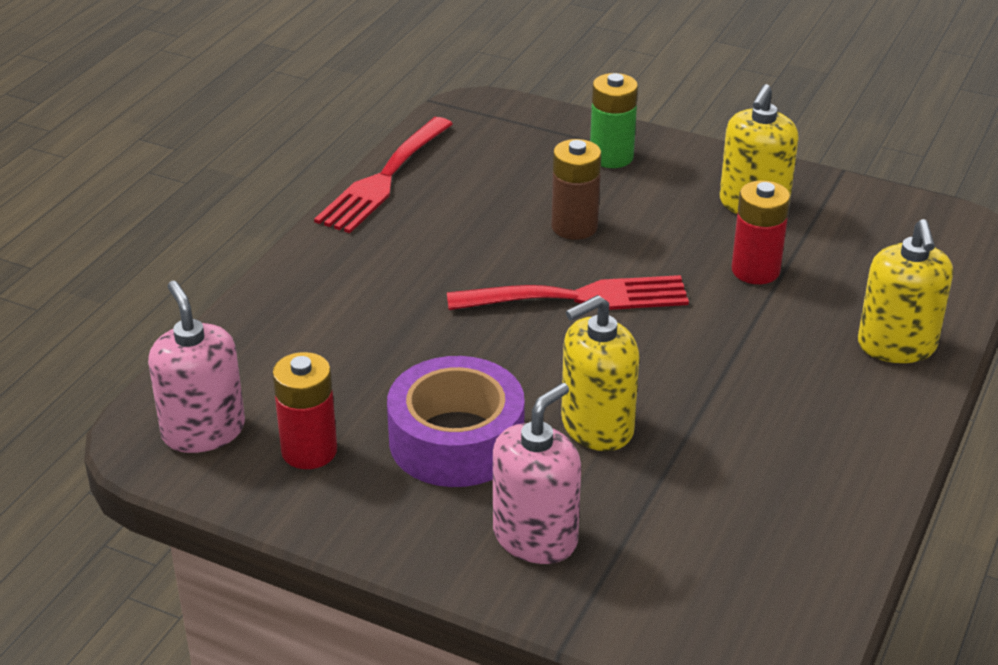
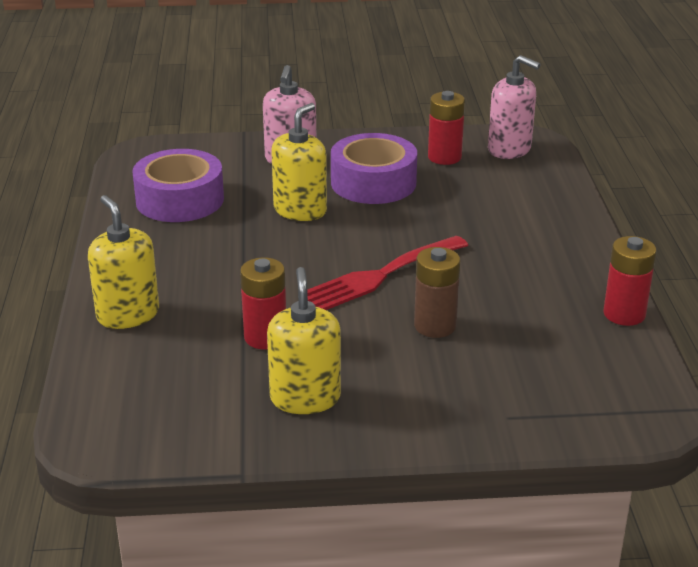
camera: 150 degrees right, 5 degrees down
(383, 179) = (624, 314): red fork -> red battery
(611, 157) = (470, 403): green battery -> none
(755, 512) = (180, 200): none -> purple tape

